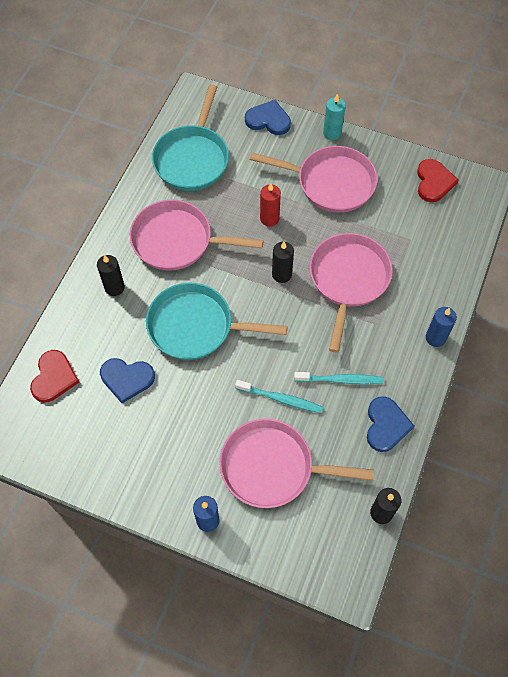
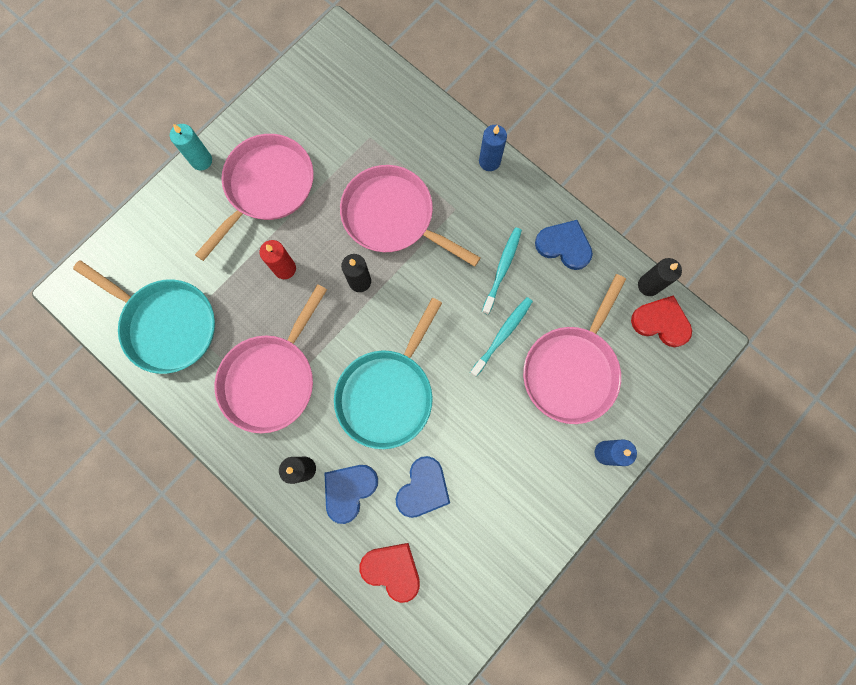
camera: 70 degrees left, 15 degrees up
(268, 120) = (151, 221): blue heart -> blue heart (349, 490)
(434, 182) = (310, 85): red heart -> red heart (661, 322)

